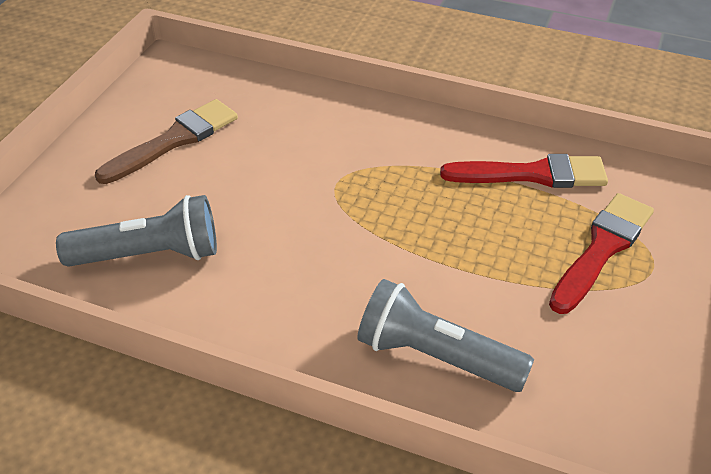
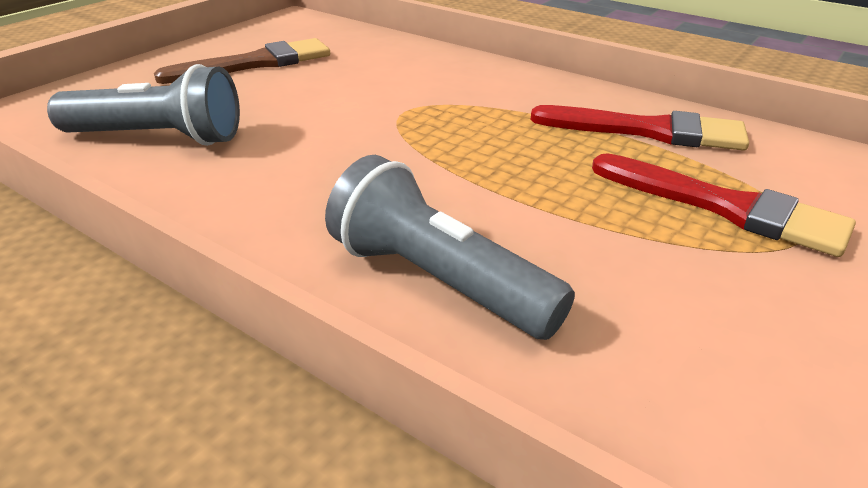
camera: 15 degrees right, 10 degrees down
(602, 248) = (726, 207): red brush -> red brush turned 75 degrees clockwise

